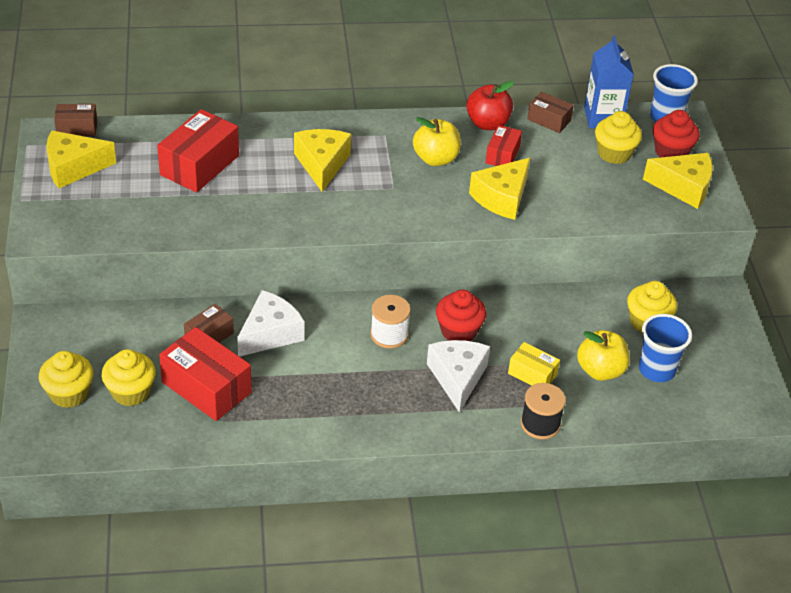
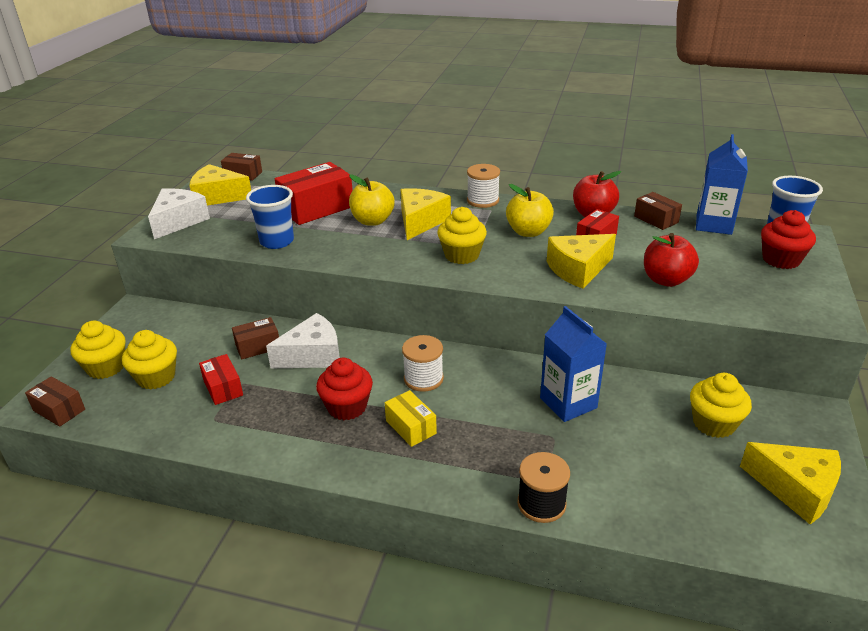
camera: 25 degrees right, 10 degrees down
(60, 447) = (59, 410): none -> brown box
(206, 387) = (223, 388): red box -> red box, size x0.56
(370, 123) = (483, 200): none -> white spool
(457, 378) = (471, 433): white cheese -> white cheese (179, 221)
(458, 331) = (496, 390): red cupcake -> red cupcake (347, 407)
(525, 330) = (568, 403): none -> blue carton
(532, 374) = (556, 448): yellow box -> yellow box (411, 427)
(582, 195) = (666, 280): none -> red apple
(600, 370) = (638, 462): yellow apple -> yellow apple (372, 221)
(614, 153) = (715, 252): yellow cupcake -> yellow cupcake (461, 255)
(656, 370) = (709, 477): blue cup -> blue cup (277, 241)
(684, 187) = (787, 290): yellow cheese -> yellow cheese (795, 489)

